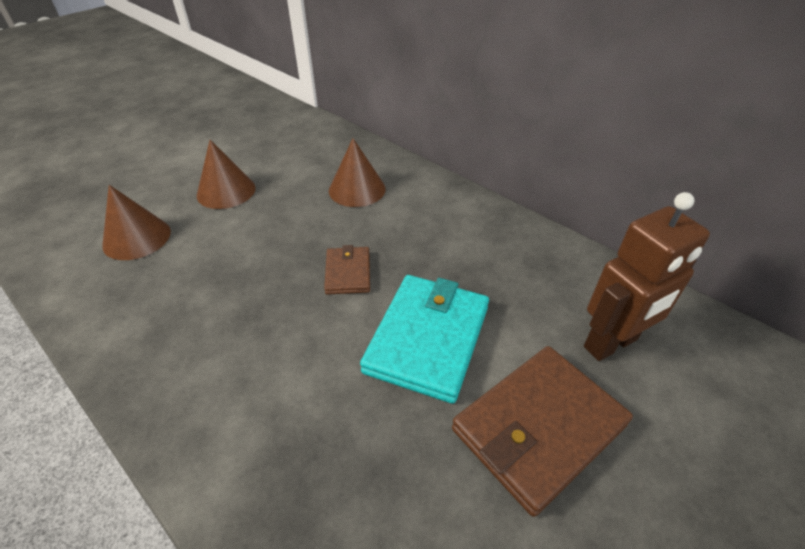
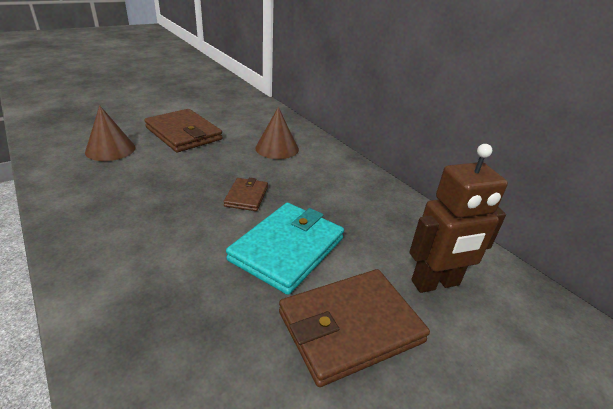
camera: 10 degrees right, 10 degrees down
(226, 191) = (184, 134): brown cone -> brown wallet

